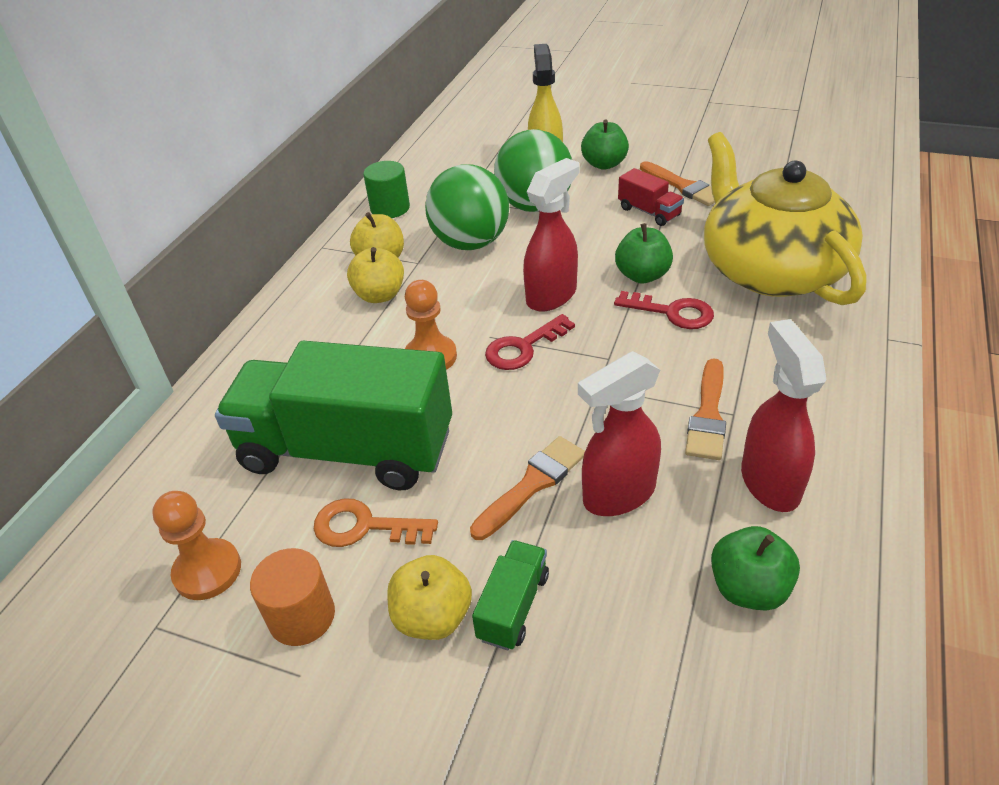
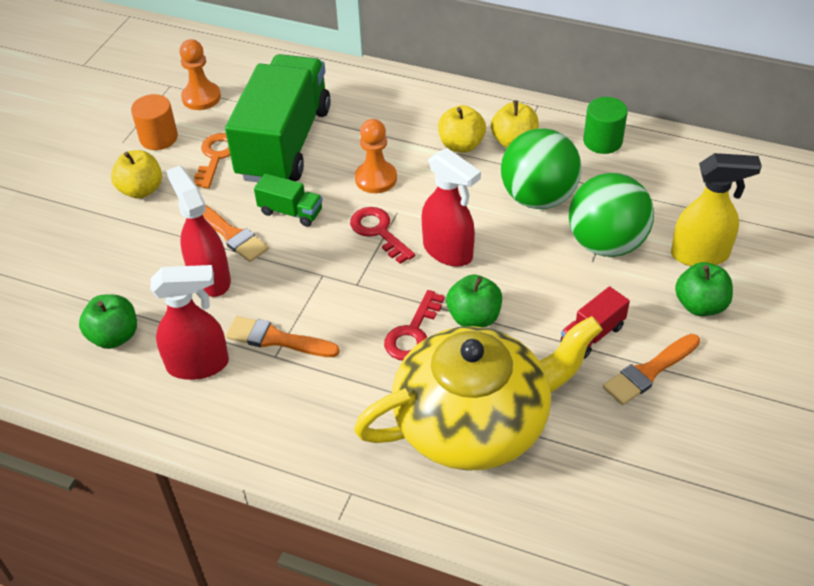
camera: 90 degrees right, 5 degrees up
(513, 606) = (137, 224): green truck -> green truck (290, 212)

